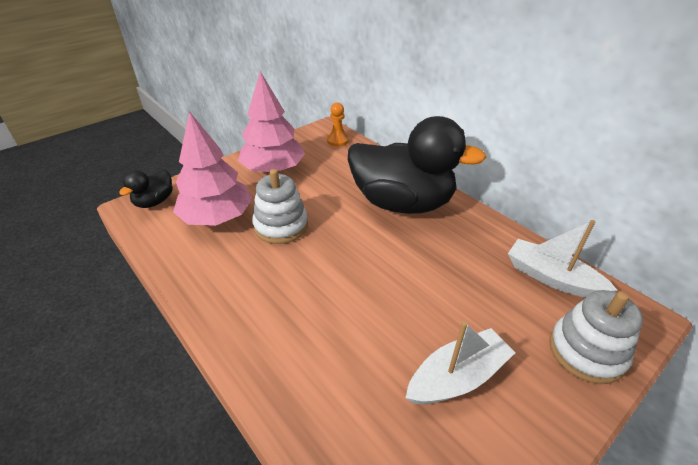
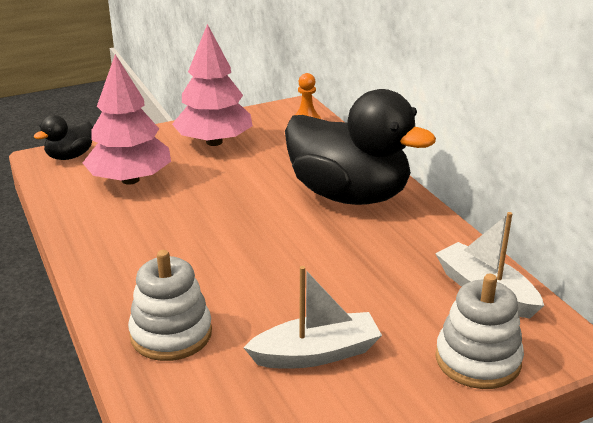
camera: 15 degrees right, 10 degrees down
(281, 226) = (196, 197): white stacking toy -> white stacking toy (171, 334)

